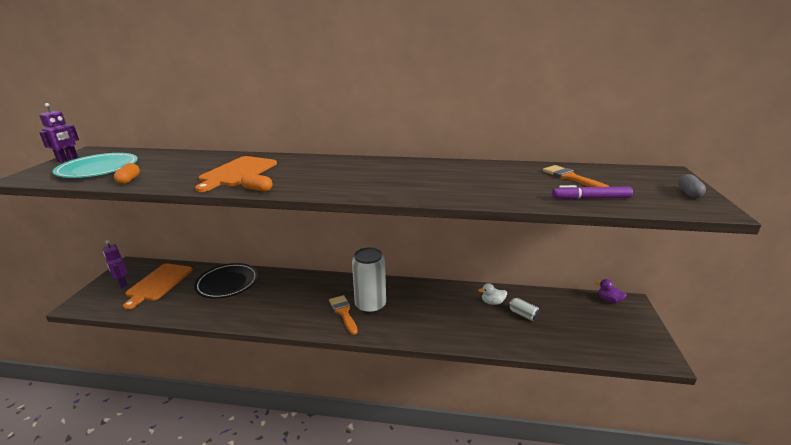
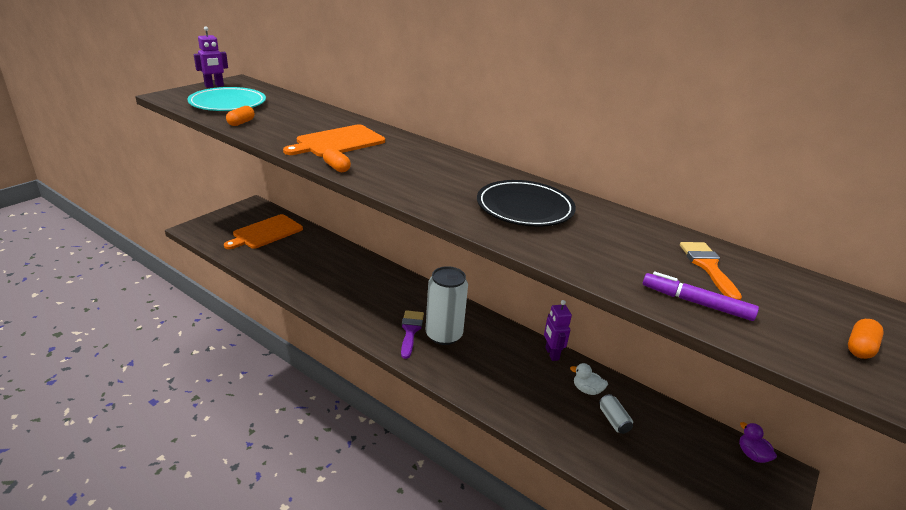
camera: 25 degrees right, 5 degrees up
(122, 283) = (237, 221): purple robot -> purple robot (551, 354)
(227, 283) = (323, 255): black plate -> black plate (524, 208)
(343, 312) = (410, 331): orange brush -> purple brush
(689, 193) = (860, 347): grey capsule -> orange capsule

